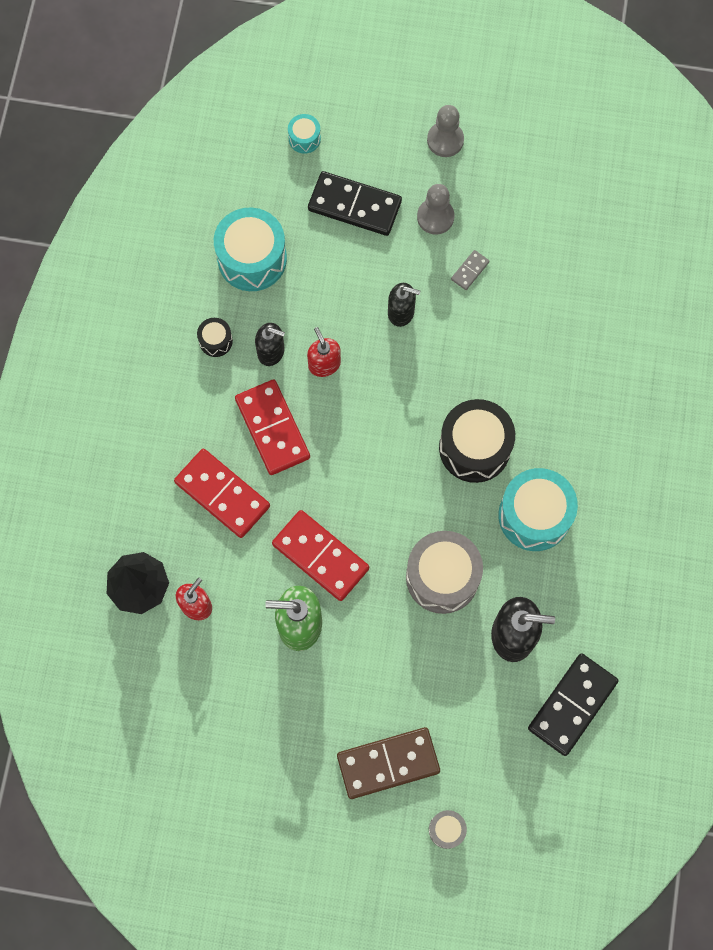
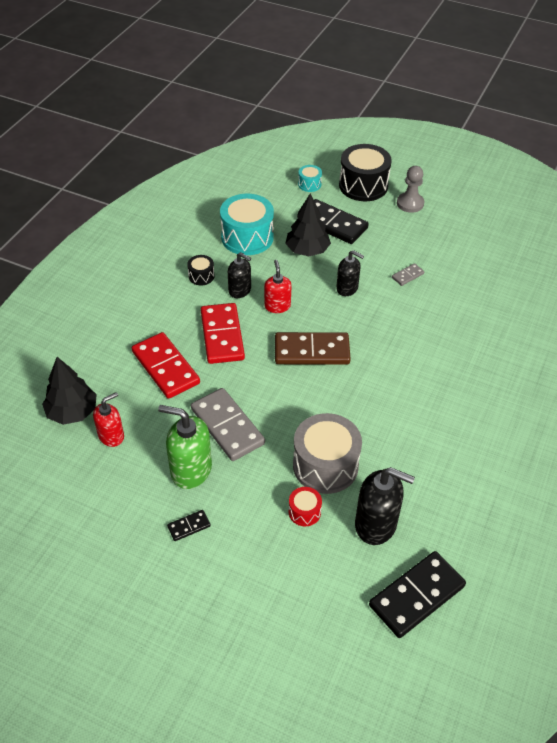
camera: 15 degrees right, 25 degrees down
(320, 556) = (227, 426): red domino -> grey domino
(321, 693) = (189, 526): none -> black domino
(335, 261) = (307, 250): none -> black tree
(388, 763) = (228, 600): brown domino -> brown domino (312, 351)
(435, 217) = (390, 241): grey pawn -> none
(436, 641) = (304, 512): none -> red drum
(446, 830) = (264, 675): grey drum -> none
(474, 448) = (380, 383): black drum -> black drum (363, 185)
(534, 515) = (418, 440): turquoise drum -> none

